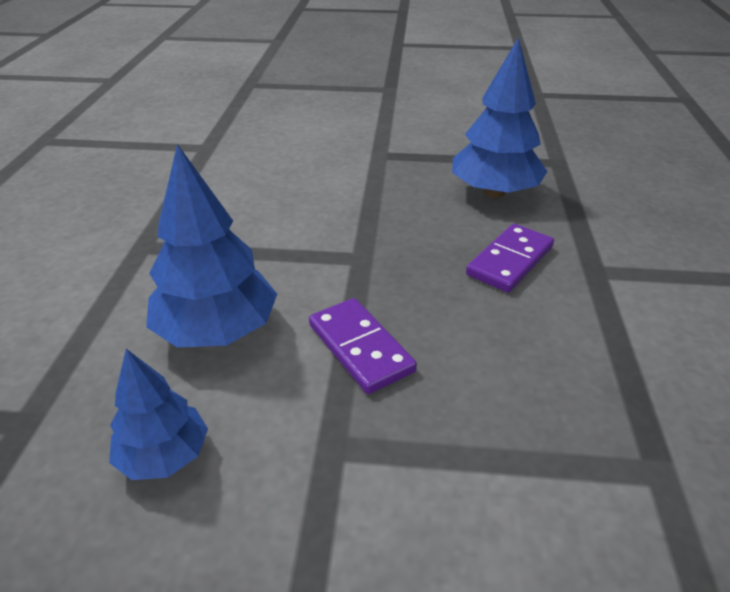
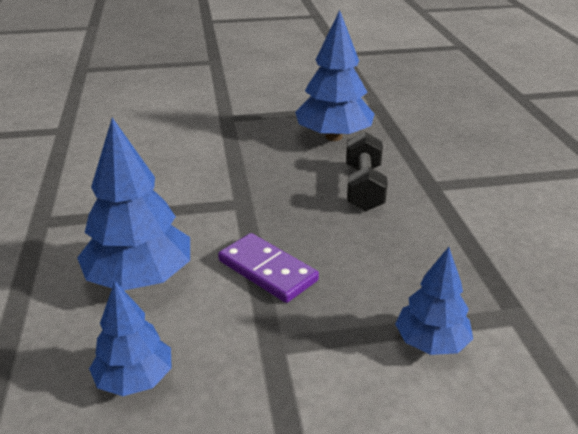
camera: 15 degrees left, 5 degrees down
(510, 261) = (364, 187): purple domino -> black dumbbell
(531, 487) = (431, 342): none -> blue tree

